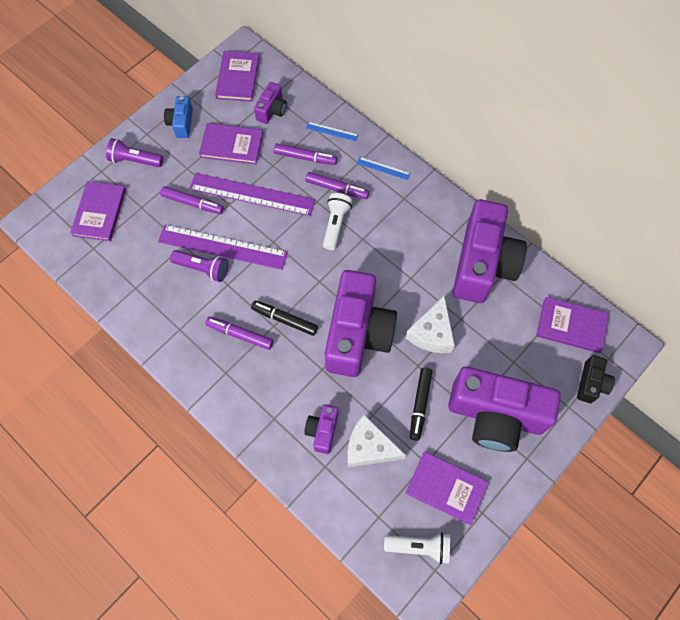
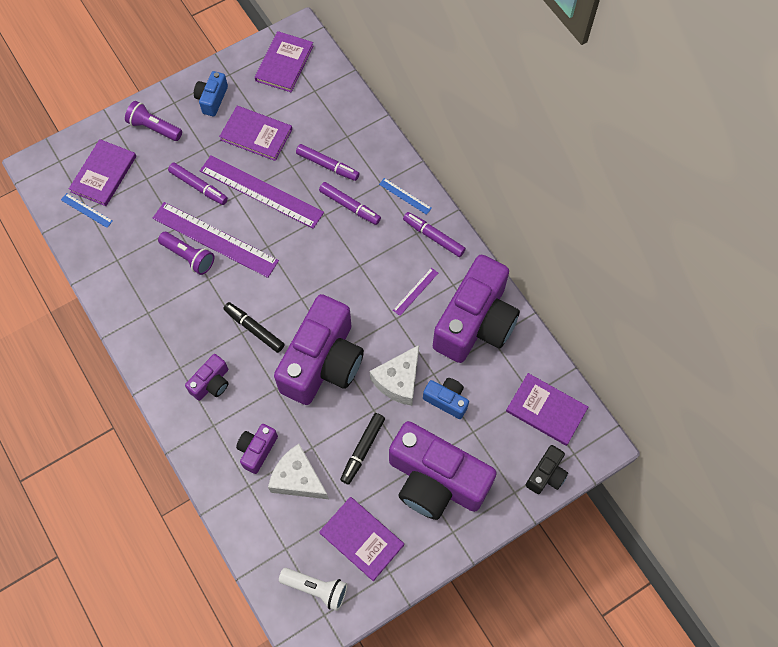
camera: 15 degrees right, 0 degrees up
(240, 334) = (205, 333): purple marker -> purple marker (433, 237)
(272, 110) = (309, 106): purple camera -> purple camera (211, 383)
(332, 131) = (364, 144): blue ruler -> blue ruler (86, 210)
(335, 224) = (336, 244): white flashlight -> none
(420, 249) = (415, 291): none -> purple ruler
(480, 339) = (446, 400): none -> blue camera

